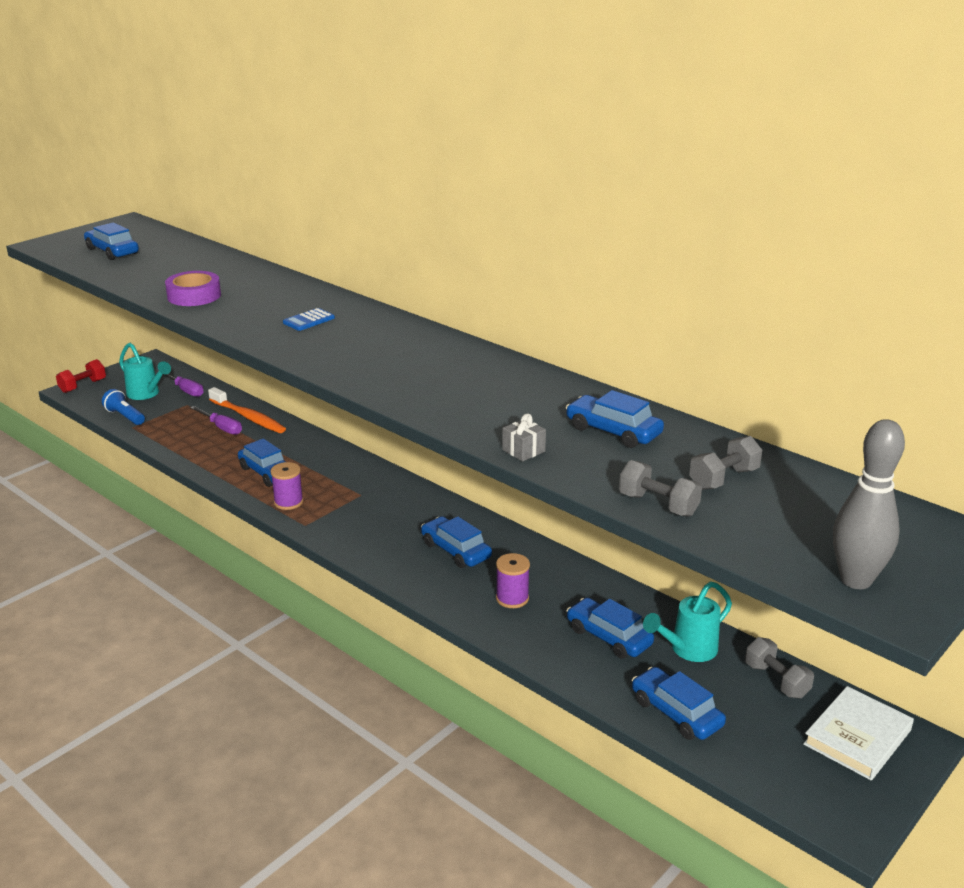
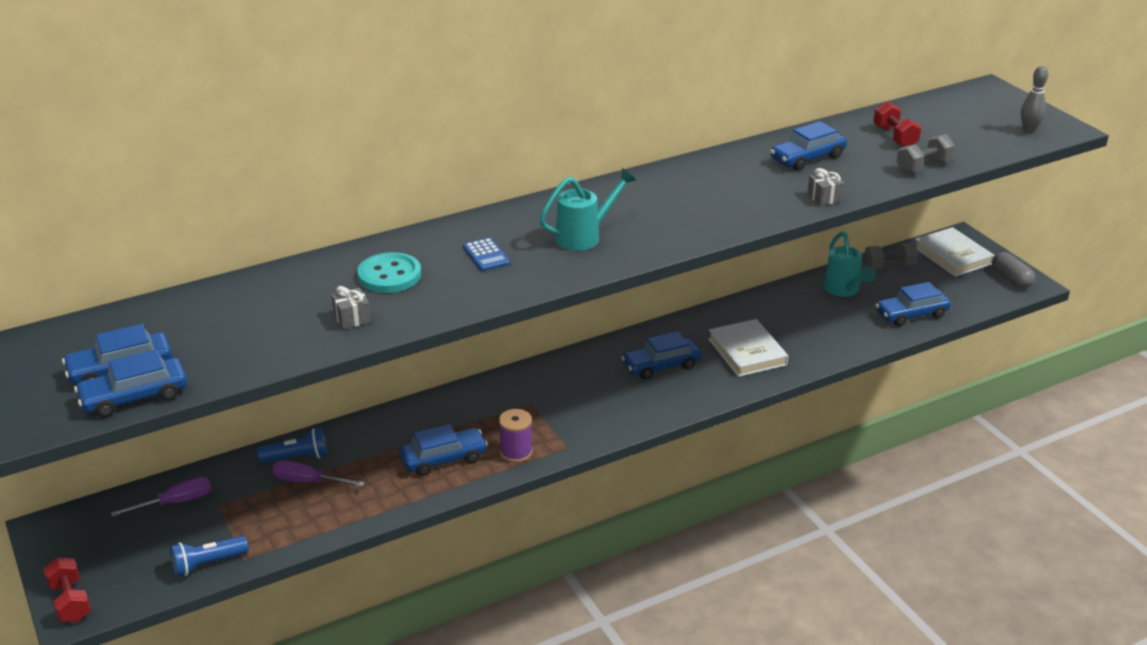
camera: 70 degrees left, 5 degrees up
(146, 394) = (156, 539): turquoise watering can -> turquoise watering can (585, 236)
(194, 296) = (352, 318): purple tape -> grey gift
(222, 428) = (308, 481): purple screwdriver -> purple screwdriver turned 135 degrees counterclockwise
(248, 417) = (297, 457): orange toothbrush -> blue flashlight
(261, 295) = (389, 275): none -> turquoise button
(512, 598) = (747, 352): purple spool -> white book
(609, 636) = (815, 319): blue car -> blue car (134, 397)
(724, 479) = (895, 137): grey dumbbell -> red dumbbell
(847, 804) = (1011, 279): none -> grey capsule
(856, 580) = (1029, 130): grey bowling pin -> grey bowling pin, size x0.60

